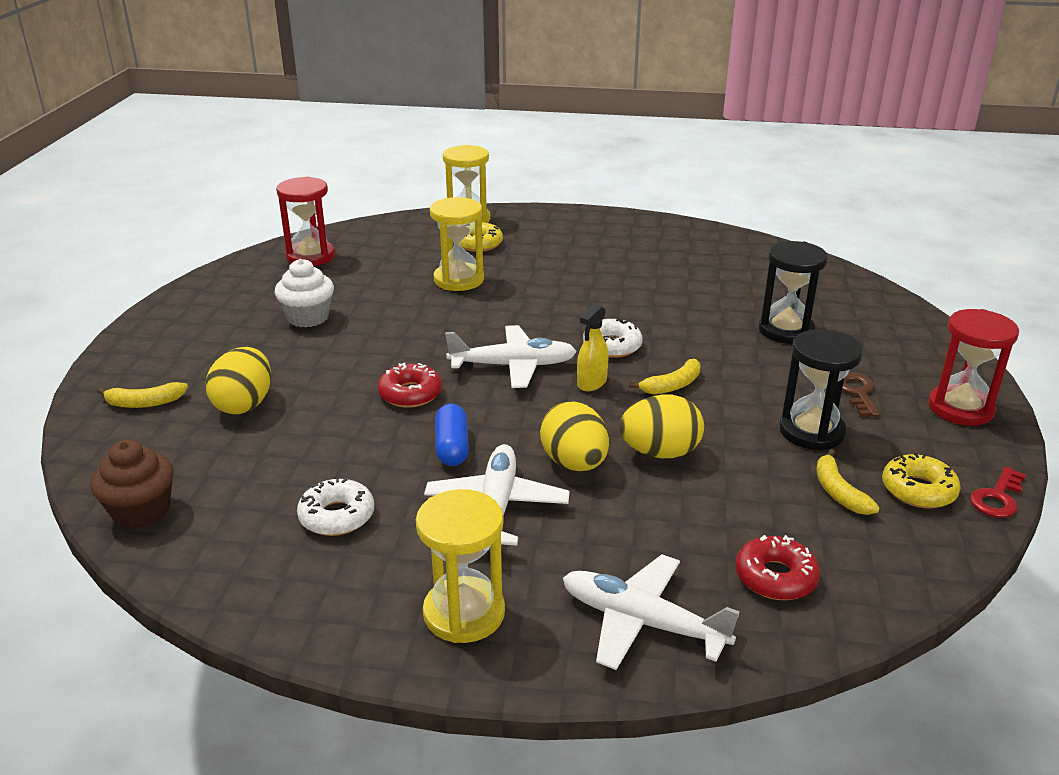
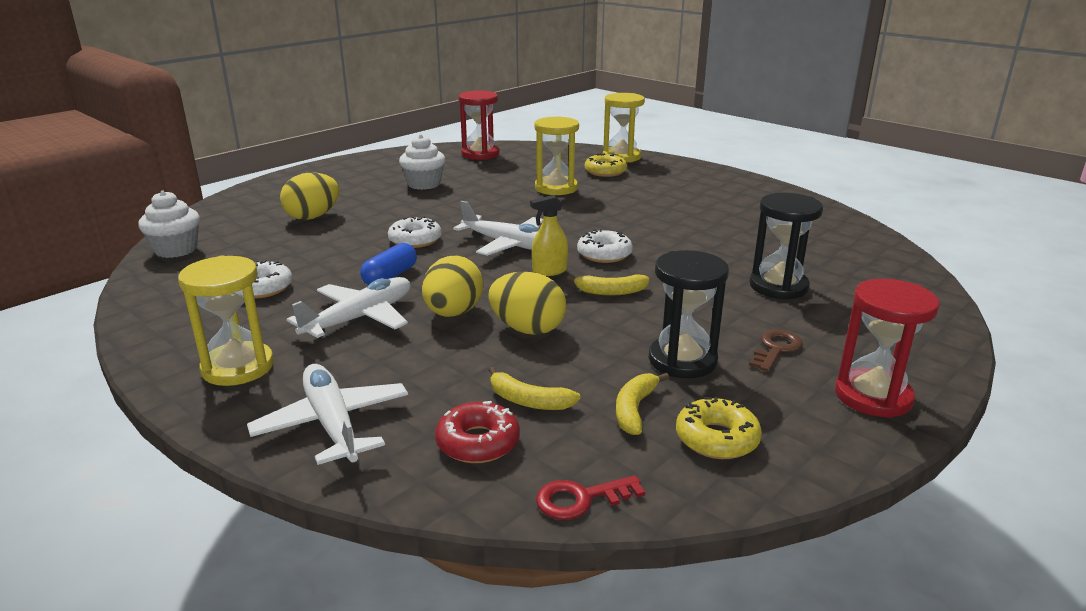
camera: 35 degrees right, 5 degrees down
(141, 511) = (176, 250): brown cupcake -> white cupcake
(144, 403) = (265, 201): yellow banana -> yellow banana (528, 401)
(410, 394) = (415, 240): red donut -> white donut
(997, 498) = (795, 478): red key -> red key (581, 499)

